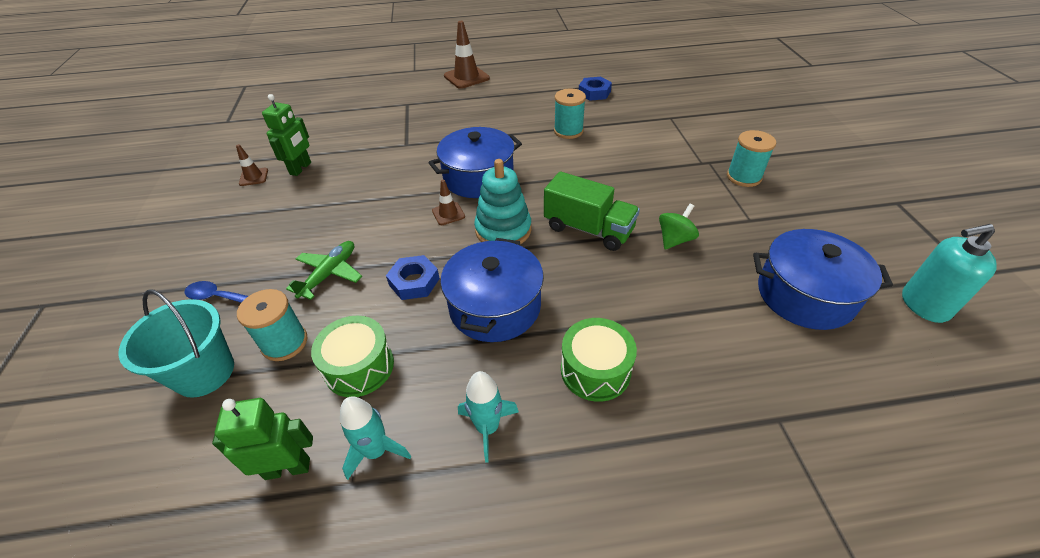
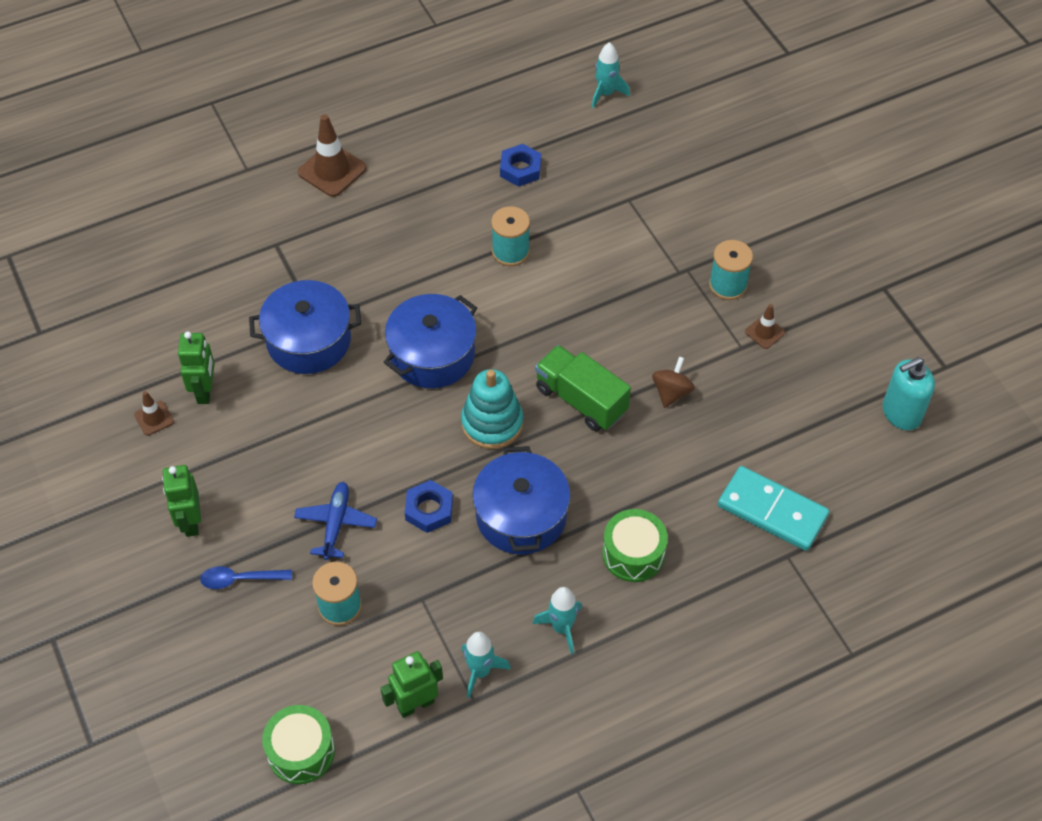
camera: 20 degrees left, 10 degrees up
(204, 372) = (284, 653): turquoise bucket -> none
(220, 246) = (190, 522): none -> green robot
(329, 274) = (336, 523): green plane -> blue plane
(359, 367) = (424, 608): green drum -> green drum (301, 751)
(448, 214) = (422, 416): brown traffic cone -> brown traffic cone (764, 332)
(588, 229) = (581, 400): green truck -> green truck turned 150 degrees counterclockwise
(669, 67) = (606, 93): none -> turquoise rocket
(674, 240) = (671, 392): green spinning top -> brown spinning top
(765, 365) = (772, 511): none -> turquoise domino
(805, 295) = (800, 428): blue pot -> blue pot (309, 340)

